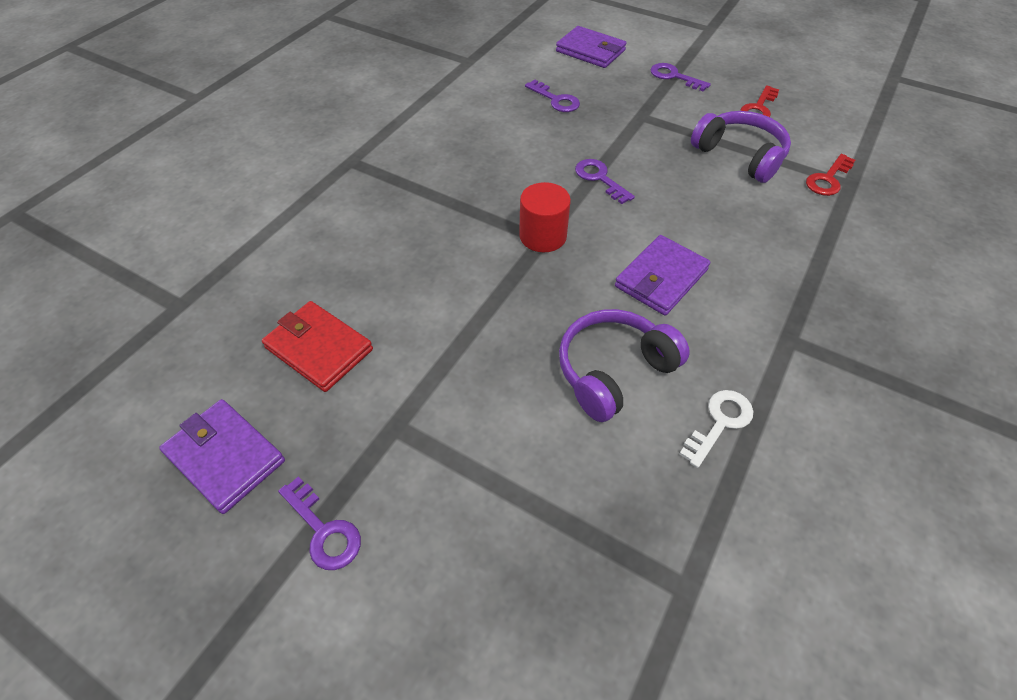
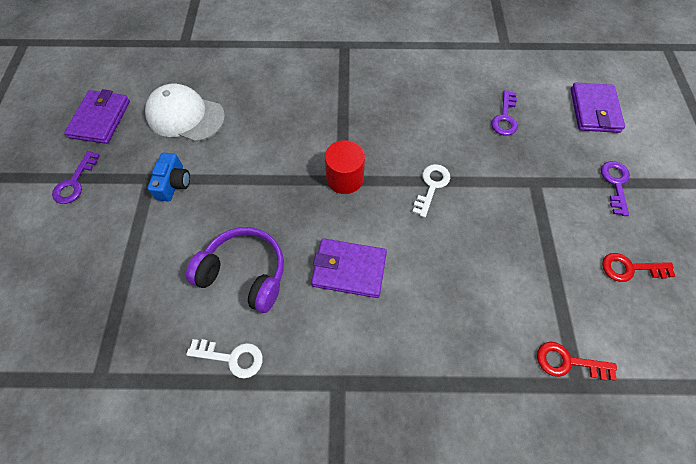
camera: 60 degrees right, 10 degrees up
(319, 349) = (185, 116): red wallet -> white cap
(425, 400) = (174, 183): none -> blue camera
(600, 179) = (431, 186): purple key -> white key
(740, 155) = (542, 275): purple headphones -> none

